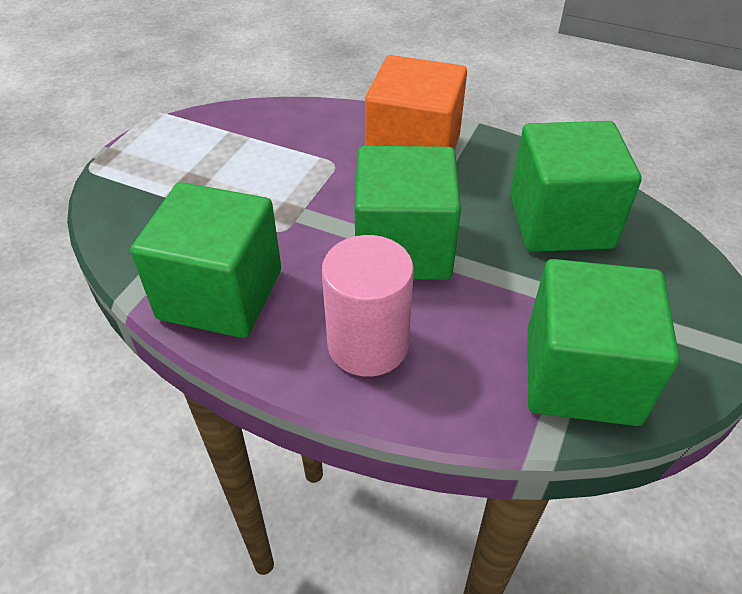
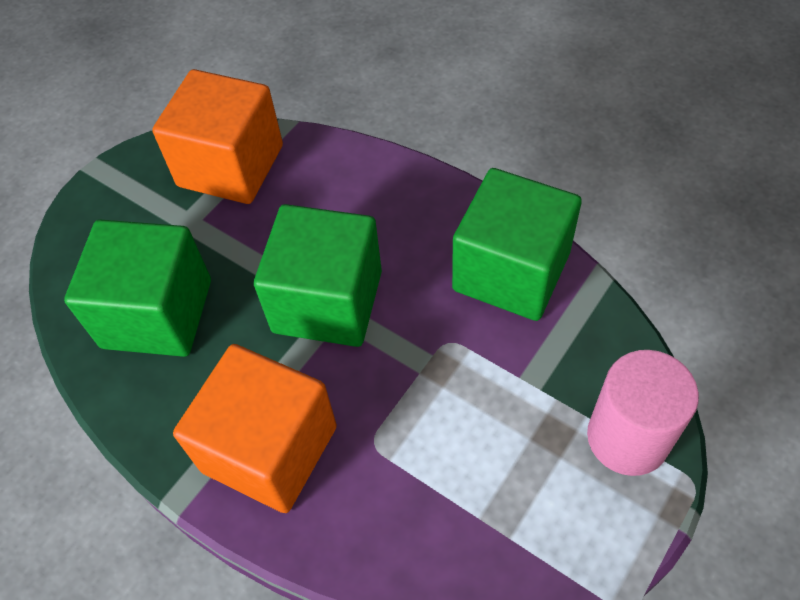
camera: 165 degrees left, 10 degrees up
(368, 344) = (386, 208): pink cylinder -> pink cylinder (627, 437)
(581, 375) = (230, 166): green cube -> orange cube

